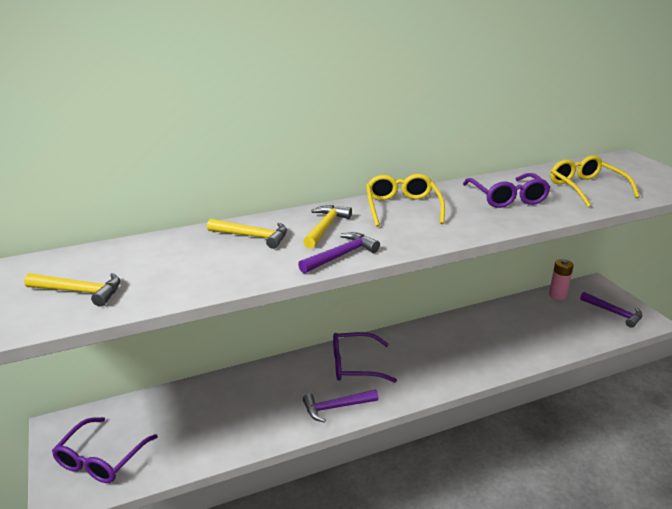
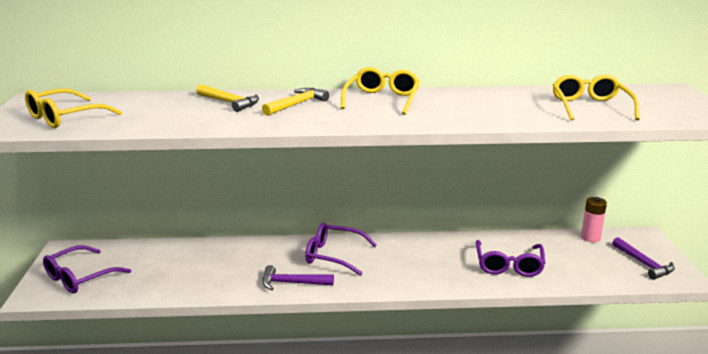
camera: 20 degrees right, 5 degrees down
(80, 292) = (65, 117): yellow hammer -> yellow glasses
(341, 255) = (287, 123): purple hammer -> none
(507, 198) = (495, 104): purple glasses -> purple glasses (509, 265)

